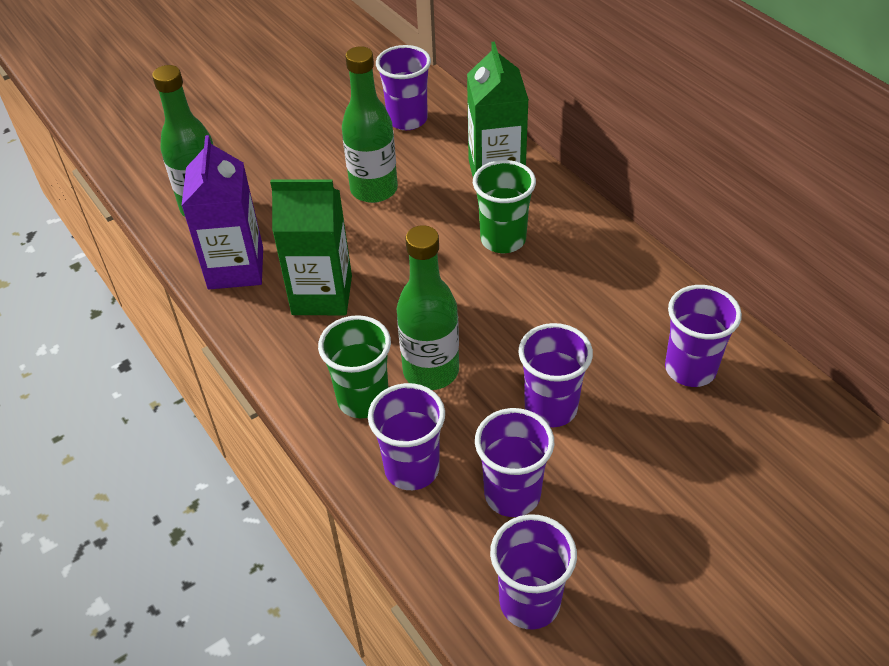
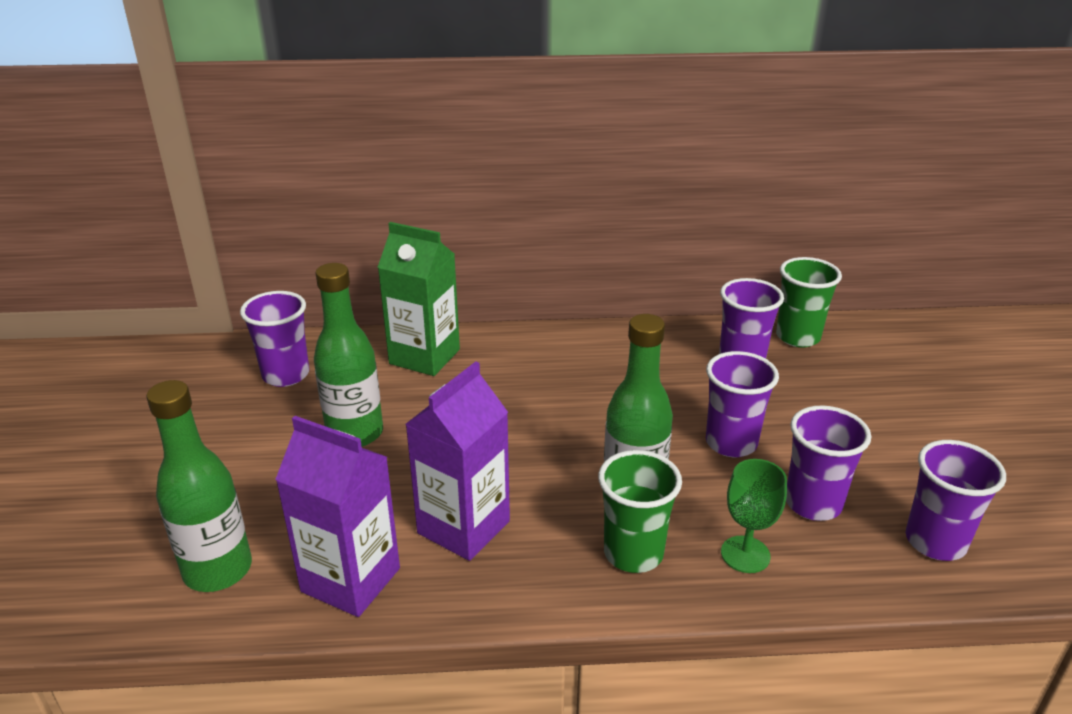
camera: 60 degrees left, 15 degrees down
(322, 295) = (463, 527): green carton -> purple carton
(412, 469) = (745, 554): purple cup -> green goblet
(503, 240) = (512, 387): green cup -> green cup (798, 337)

